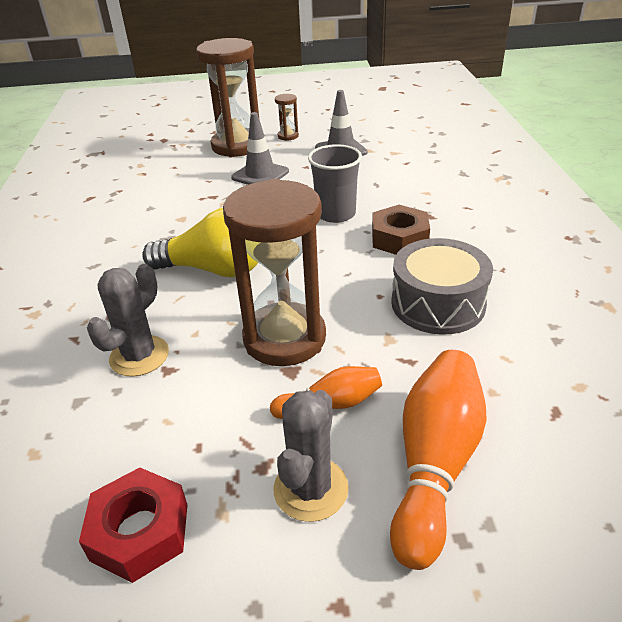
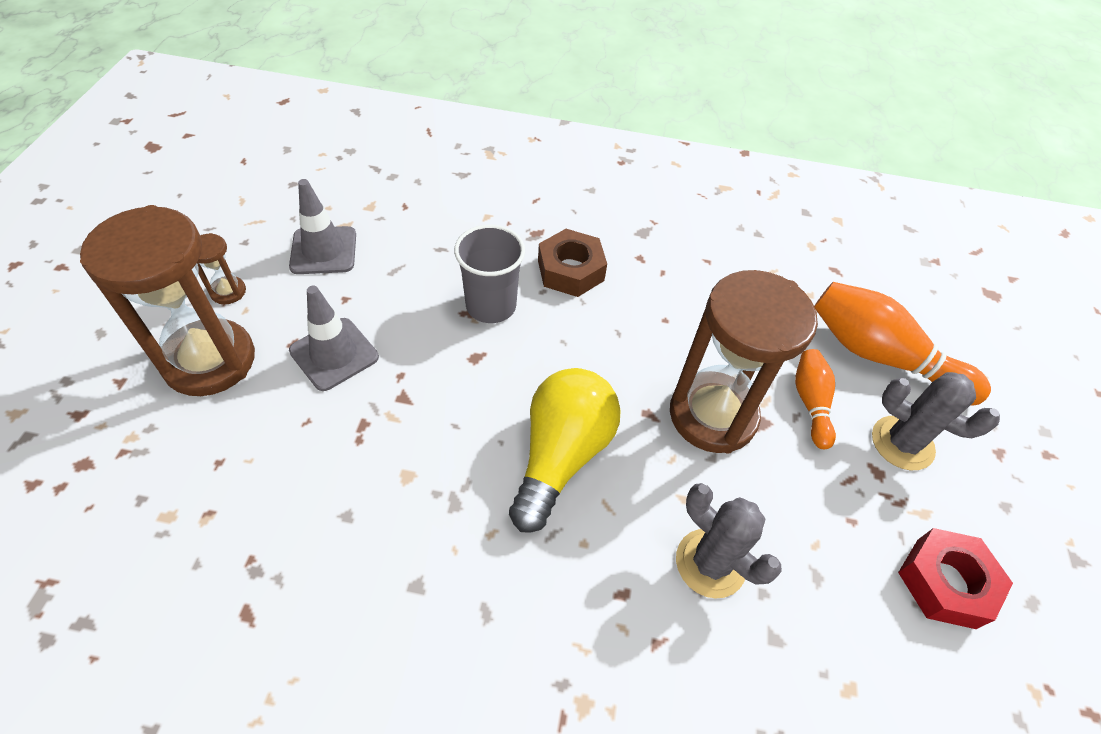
camera: 80 degrees left, 15 degrees up
(438, 303) = (691, 283): grey drum -> none

